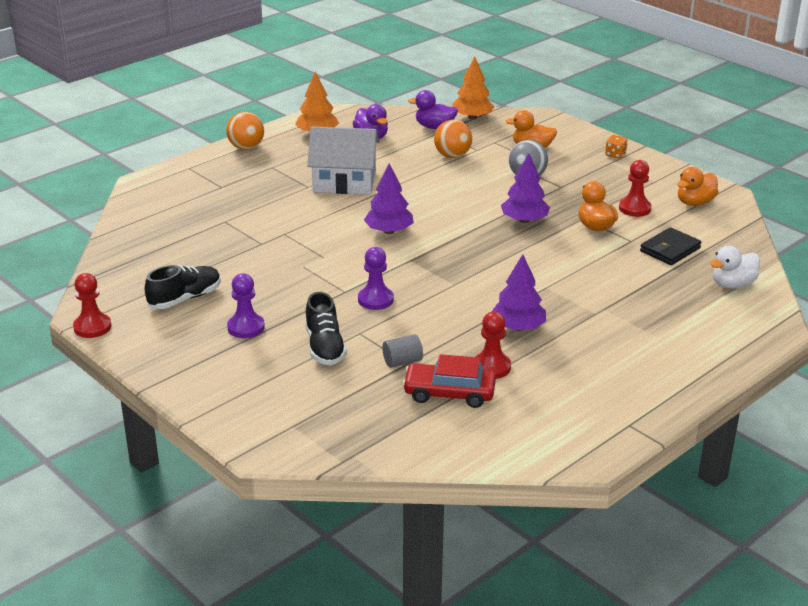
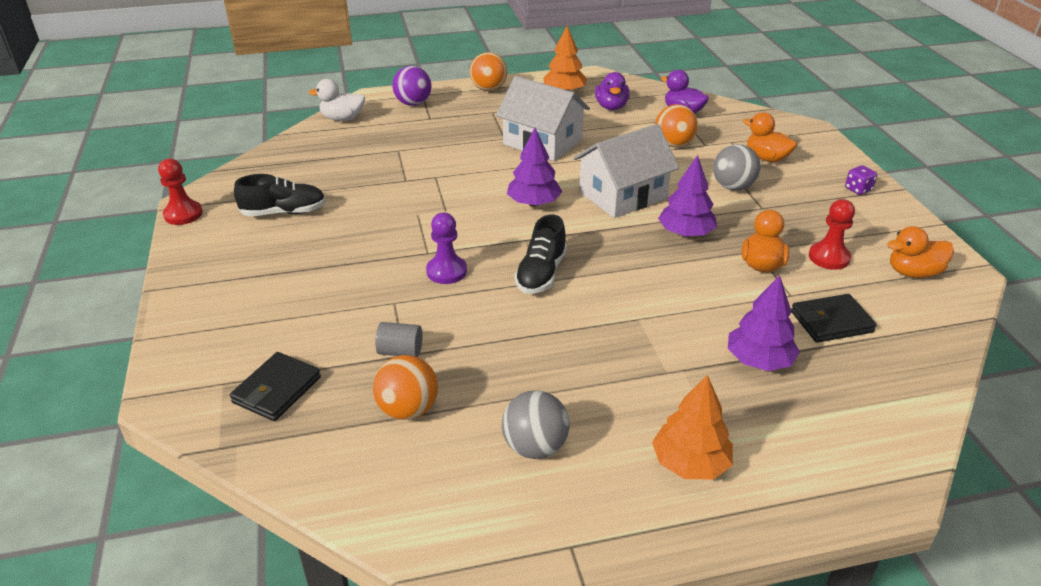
camera: 30 degrees right, 5 degrees up
(190, 178) = (413, 103): none -> purple ball
(246, 327) = (300, 259): purple pawn -> none
(325, 347) = (345, 306): black shoe -> black shoe (541, 274)
(340, 415) = (277, 390): none -> black wallet
(449, 393) = (408, 409): red car -> orange ball
(451, 206) = (622, 195): none -> white house
(472, 117) = (731, 112): orange tree -> orange tree (690, 463)
(491, 367) = (484, 395): red pawn -> none
(518, 327) = (560, 356): purple tree -> purple tree (759, 360)
(555, 384) = (535, 447): none -> grey ball
(615, 155) = (858, 189): orange dice -> purple dice
(732, 284) = (879, 396): white duck -> white duck (342, 119)

